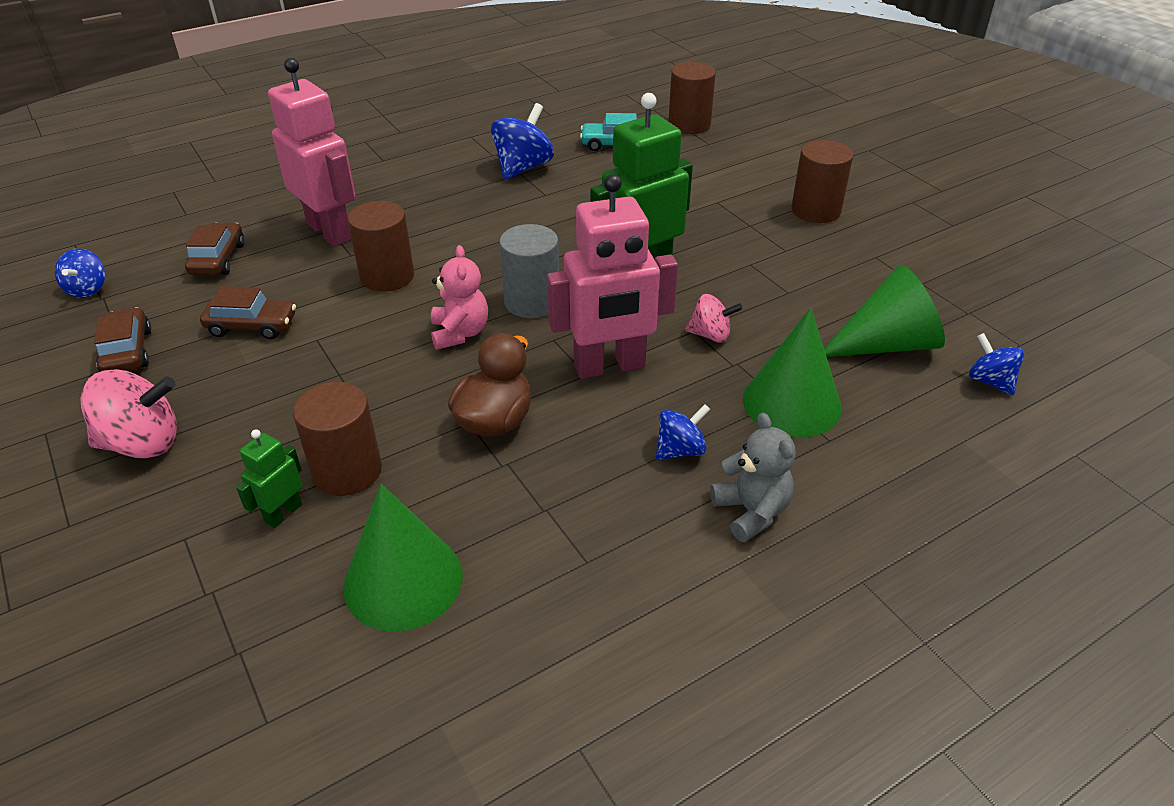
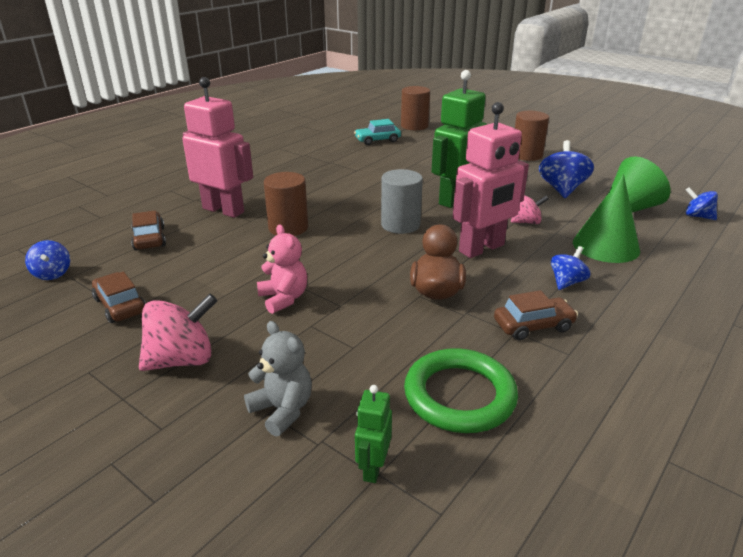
camera: 20 degrees left, 10 degrees down
(252, 326) = (211, 272): brown car -> brown car (533, 326)
(283, 513) = (335, 377): green robot -> green robot (373, 468)
(347, 471) = (359, 341): brown cylinder -> none
(403, 580) = (459, 395): green cone -> green ring
(460, 333) = (368, 249): pink teddy bear -> pink teddy bear (284, 298)
(523, 168) = (329, 159): blue spinning top -> blue spinning top (562, 189)
(751, 512) = (639, 304): grey teddy bear -> grey teddy bear (282, 410)

